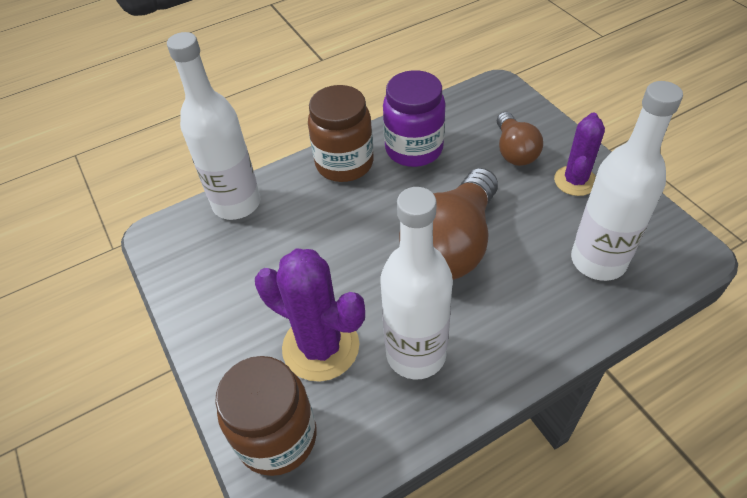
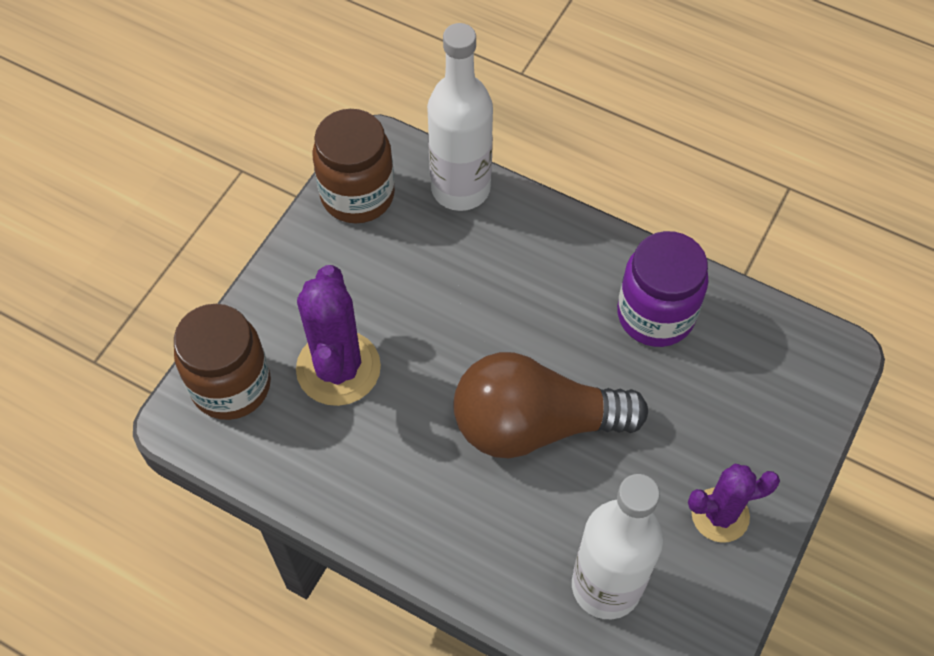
camera: 55 degrees right, 10 degrees up
(344, 163) = (584, 256): brown jar -> brown jar (357, 195)
(416, 354) = (378, 456): white bottle -> none
(514, 151) = (727, 425): brown light bulb -> none

